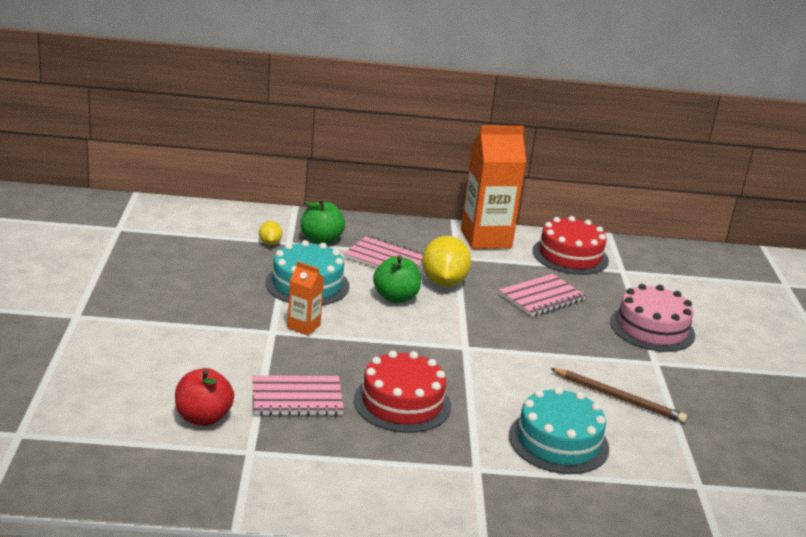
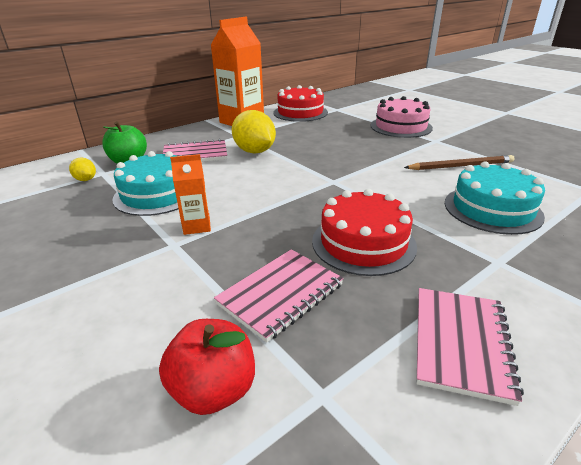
camera: 35 degrees left, 5 degrees up
(395, 298) = (238, 173): green apple -> none
(541, 297) = (323, 136): pink notebook -> pink notebook (460, 343)

